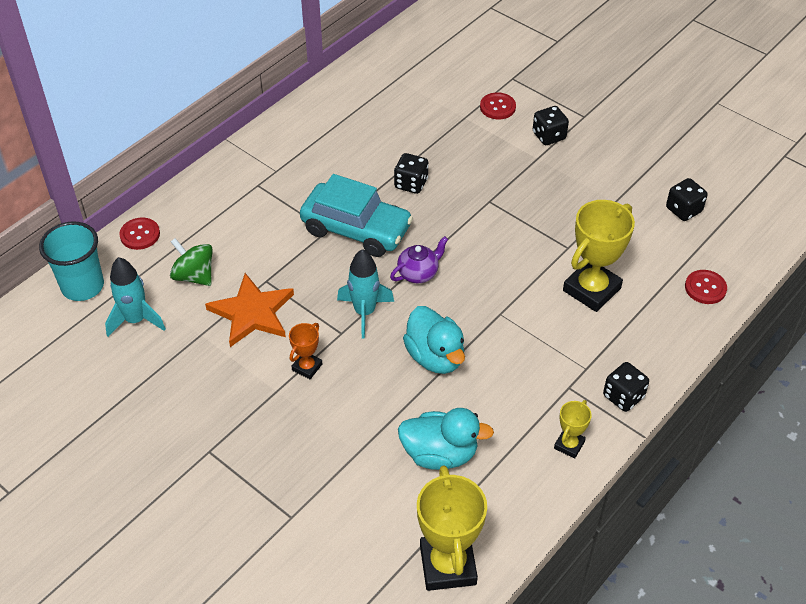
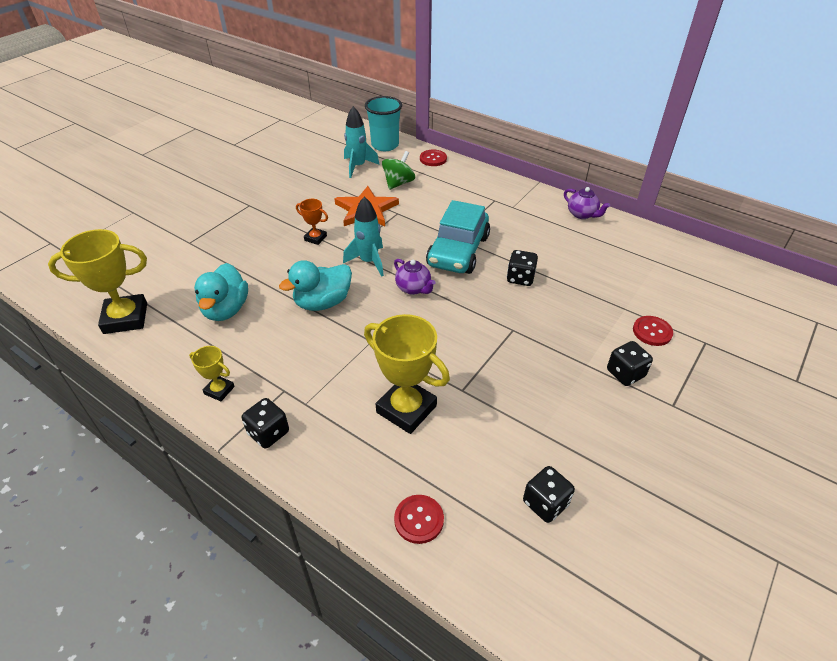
camera: 85 degrees right, 5 degrees down
(304, 115) = (582, 214): none -> purple teapot

